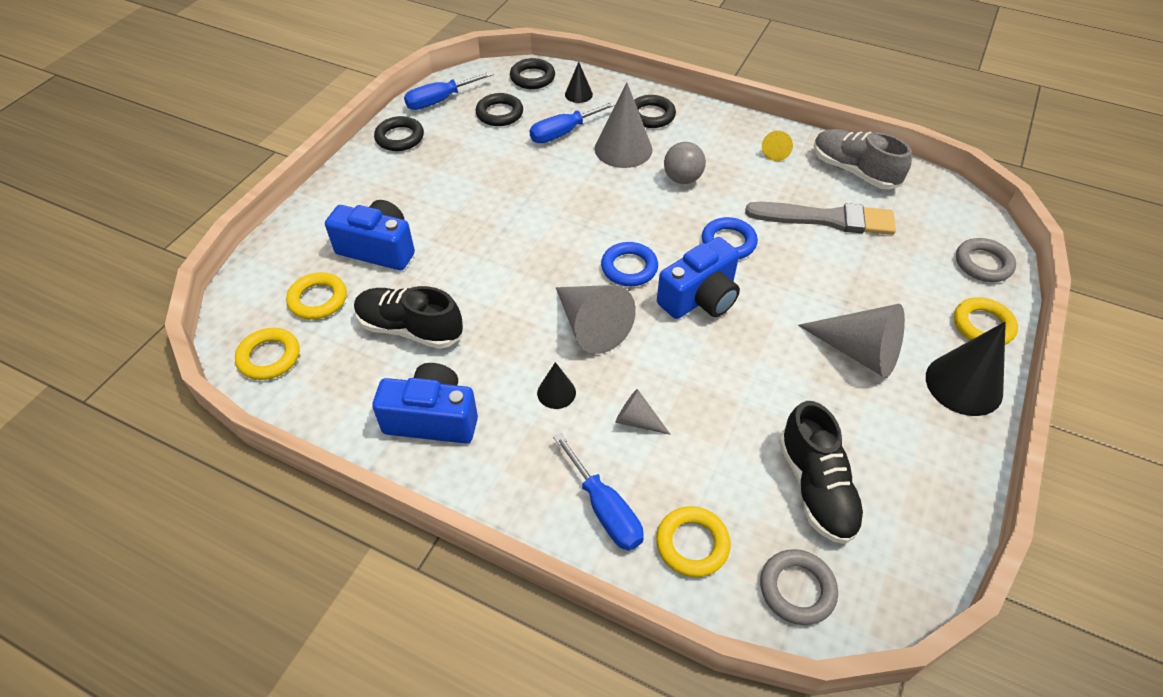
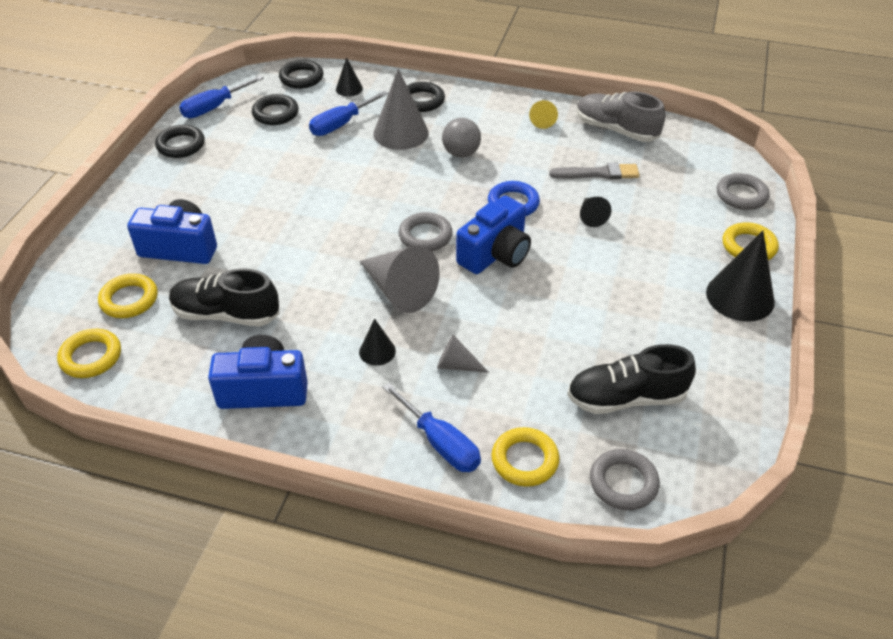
camera: 10 degrees left, 5 degrees down
(629, 268) = (425, 236): blue ring -> grey ring
(811, 267) = (591, 216): none -> black cone
(816, 487) = (626, 398): black shoe -> black shoe turned 105 degrees clockwise
(826, 219) = (598, 173): grey brush -> grey brush, size x0.66
(858, 351) = (645, 281): grey cone -> none

